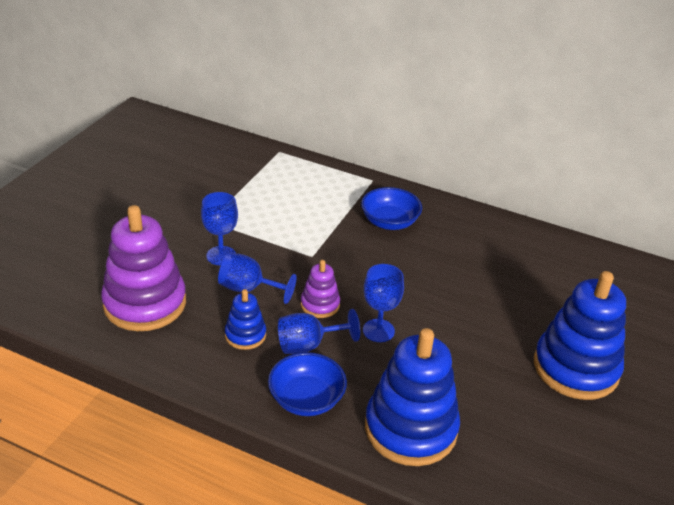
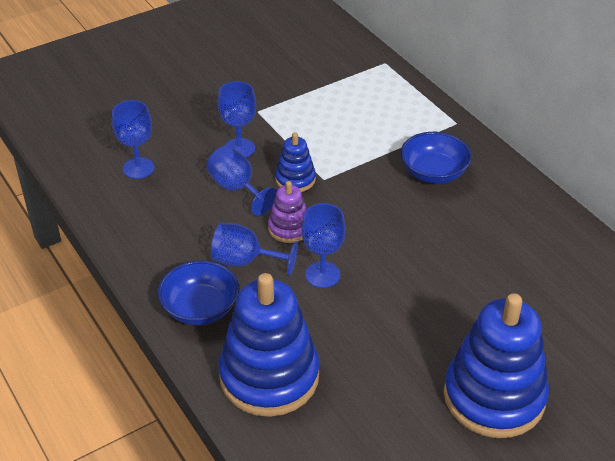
camera: 35 degrees right, 5 degrees up
(145, 303) = (138, 168): purple stacking toy -> blue goblet
(245, 335) = (198, 229): blue stacking toy -> blue stacking toy (295, 179)

